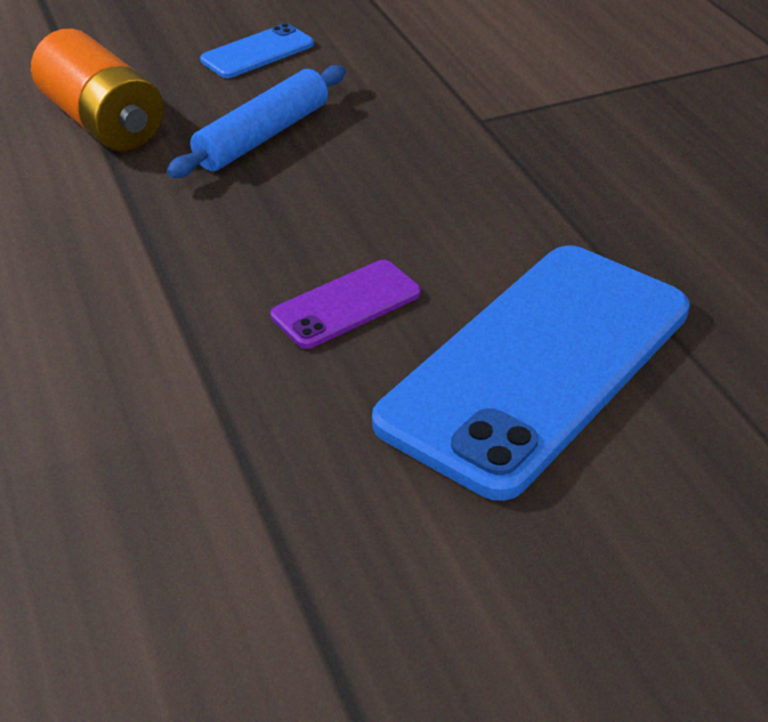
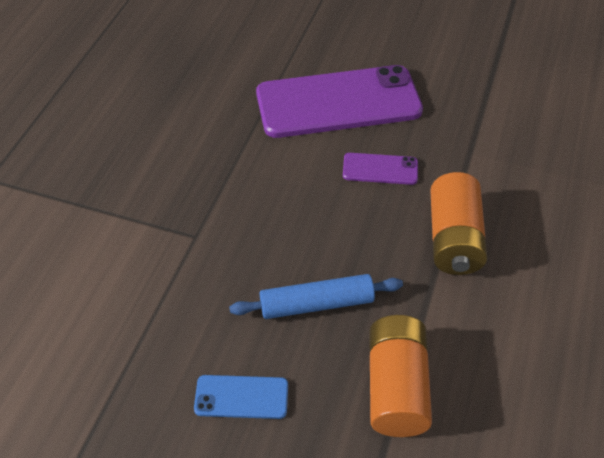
camera: 140 degrees left, 10 degrees up
(147, 276) = (454, 239): none -> orange battery
(537, 365) = (338, 102): blue phone -> purple phone

